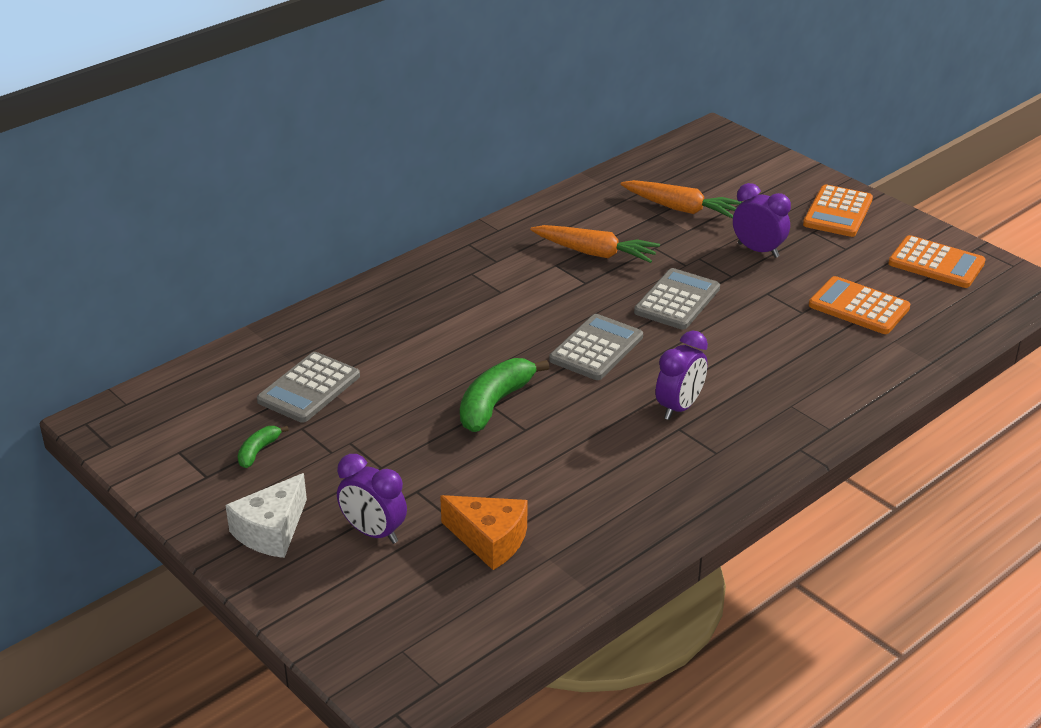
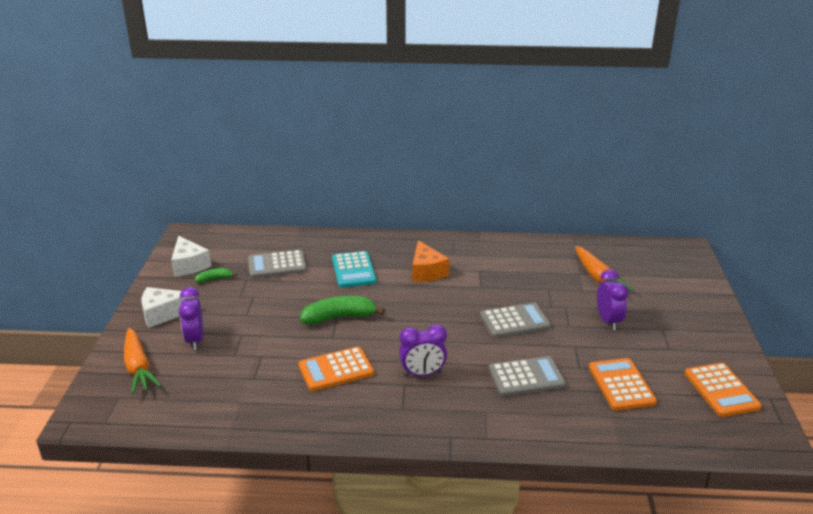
camera: 45 degrees right, 5 degrees down
(188, 455) = (189, 265): none -> white cheese
(416, 342) = (353, 270): none -> turquoise calculator
(489, 540) = (231, 376): orange cheese -> orange cheese (426, 271)
(594, 253) = (510, 275): orange carrot -> orange carrot (138, 367)
(596, 348) = (431, 320): grey calculator -> grey calculator (526, 377)
(838, 212) = (698, 327): orange calculator -> orange calculator (336, 370)

